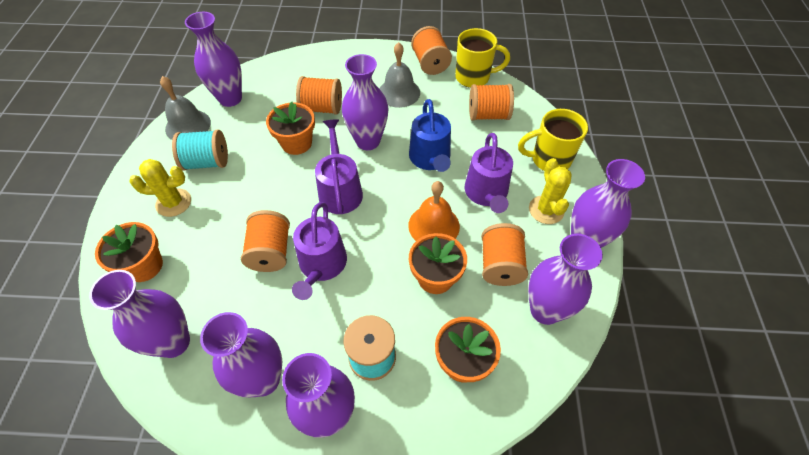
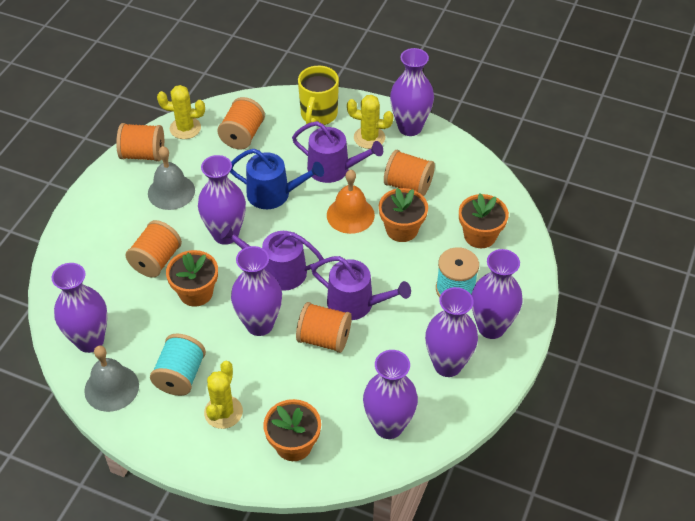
camera: 70 degrees left, 5 degrees down
(474, 77) = (185, 128): yellow mug -> yellow cactus
(545, 310) = (458, 173): purple vase -> purple vase (259, 324)

